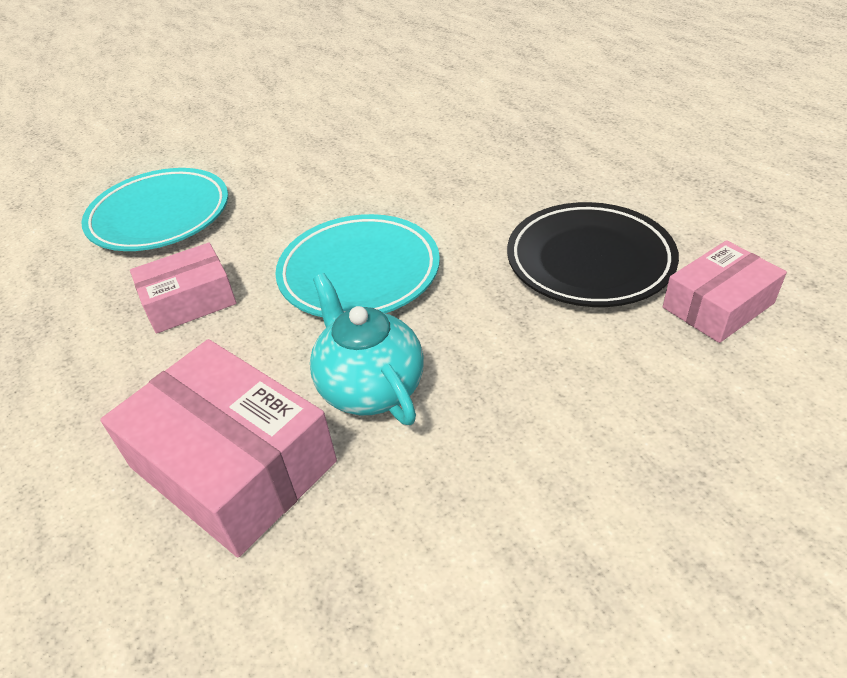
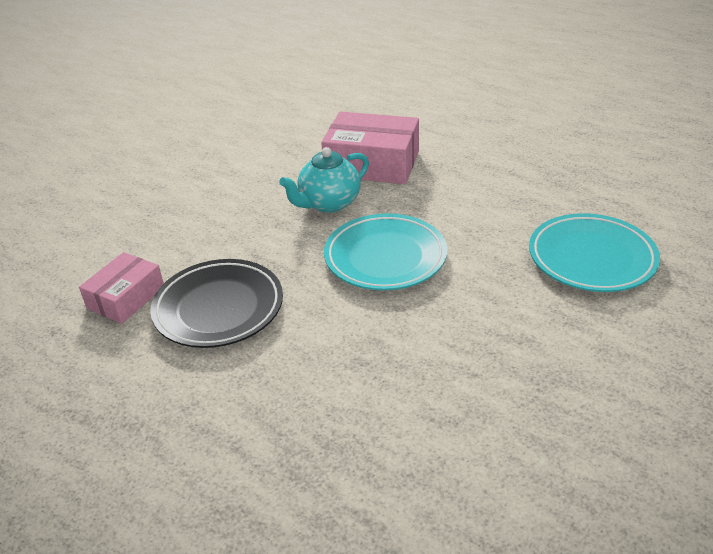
camera: 155 degrees right, 5 degrees down
(189, 301) = (482, 213): pink box -> none
(370, 387) = (329, 203): turquoise teapot -> turquoise teapot turned 105 degrees clockwise

